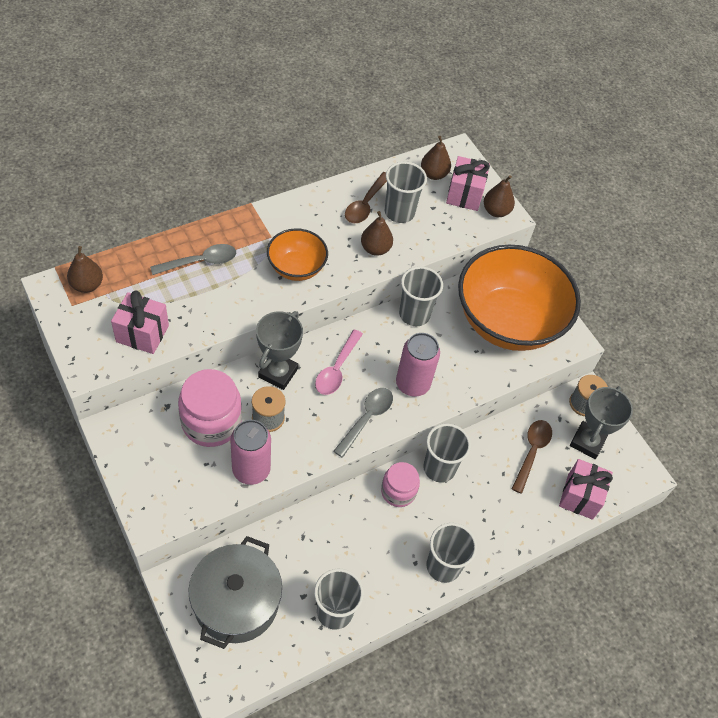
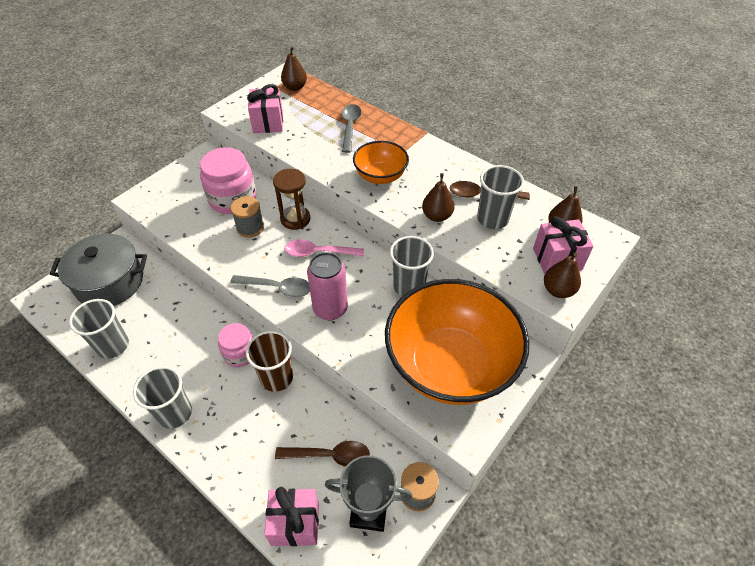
camera: 75 degrees right, 5 degrees down
(200, 262) = (350, 127): grey spoon -> grey spoon turned 135 degrees counterclockwise
(251, 470) = (199, 233): pink can -> none
(278, 373) = (295, 219): grey trophy -> brown hourglass
(439, 468) = (277, 377): grey cup -> brown cup

